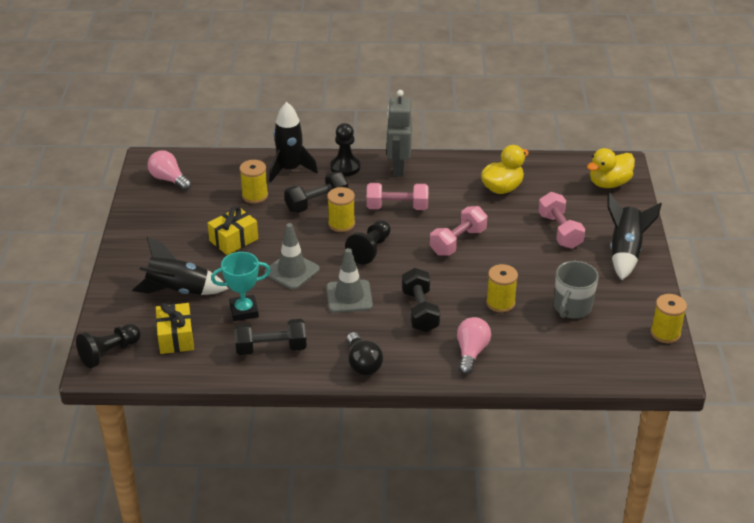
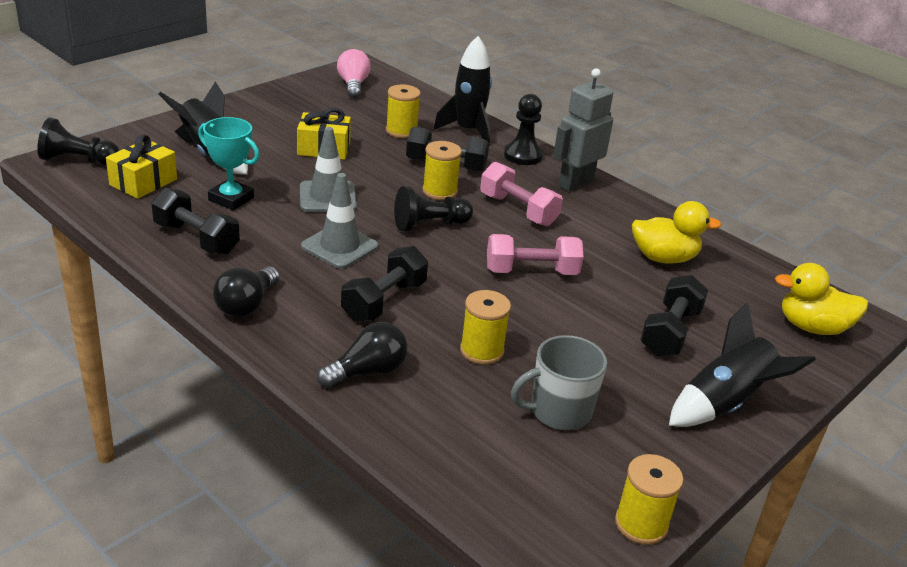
camera: 40 degrees right, 5 degrees down
(471, 352) = (367, 372): pink light bulb -> black light bulb
(559, 231) = (670, 332): pink dumbbell -> black dumbbell

